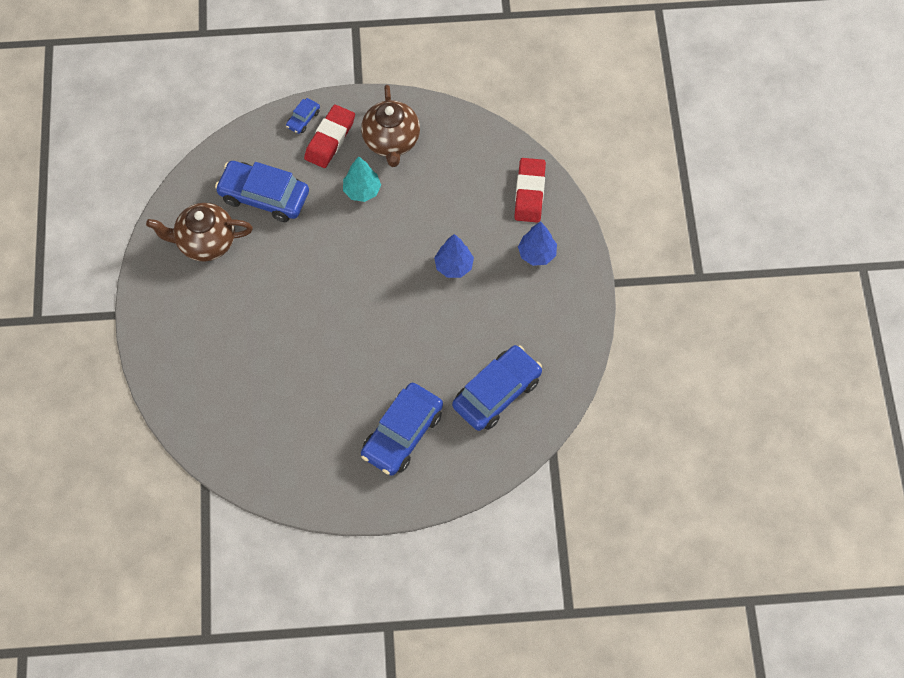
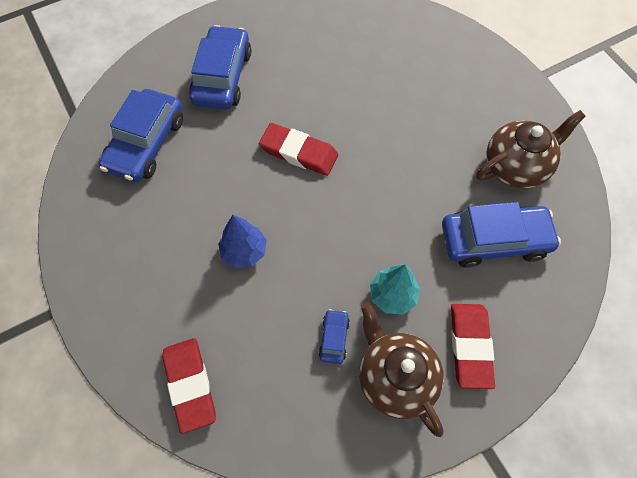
camera: 155 degrees right, 0 degrees up
(303, 119) = (518, 359): blue car -> blue car (334, 338)
(371, 329) = (299, 152): none -> red eraser
(537, 254) = (153, 306): blue tree -> none

